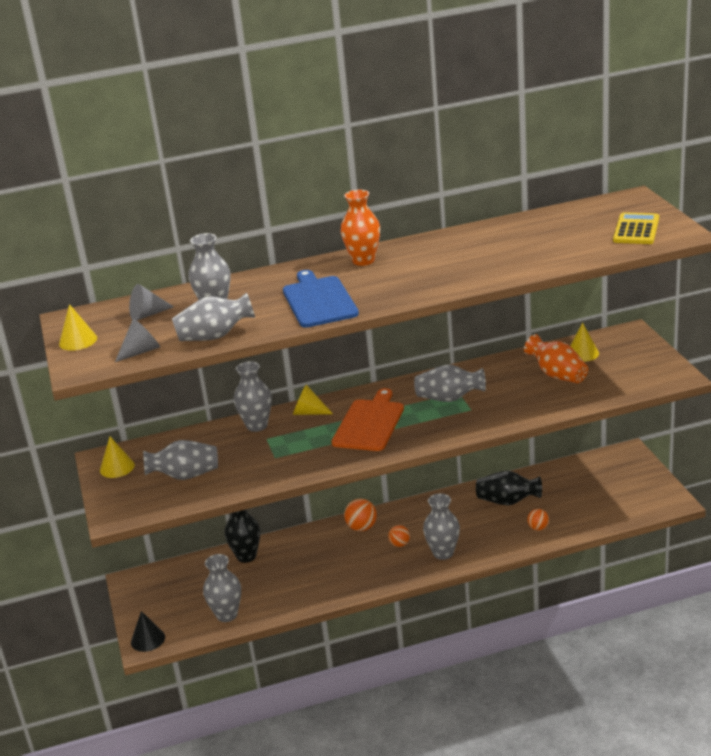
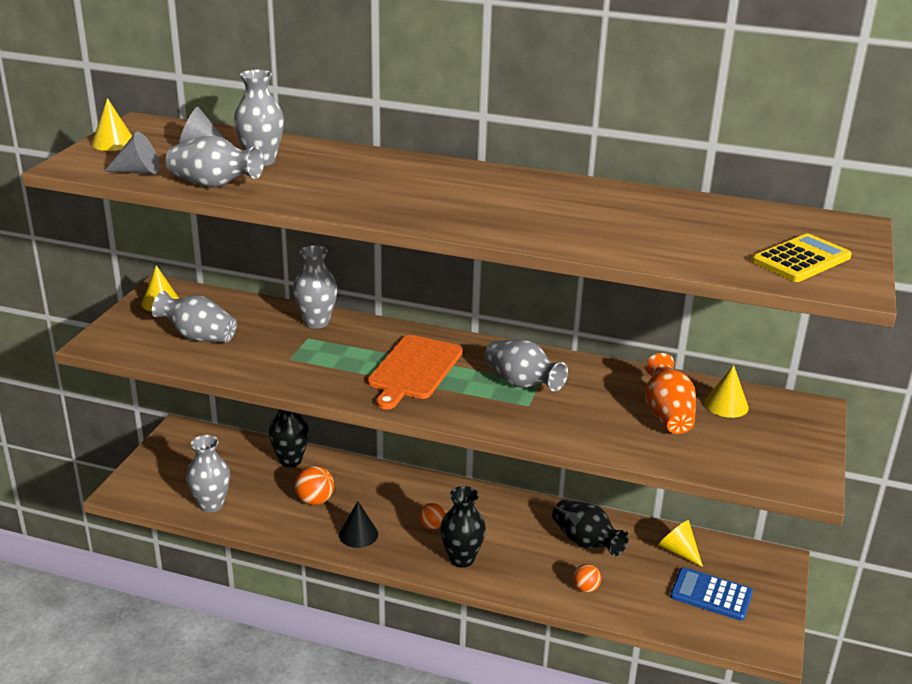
camera: 30 degrees right, 0 degrees up
(148, 639) = (128, 489): black cone -> black cone (358, 534)
(308, 412) = (375, 332): yellow cone -> yellow cone (678, 551)
(318, 300) = (354, 192): blue cutting board -> none
(361, 527) = (417, 490): orange ball -> orange ball (315, 500)
(363, 260) = (458, 174): orange vase -> none
(369, 423) = (414, 370): orange cutting board -> orange cutting board turned 150 degrees clockwise
(443, 553) = (461, 559): grey vase -> black vase
(612, 492) = (711, 595): none -> blue calculator

